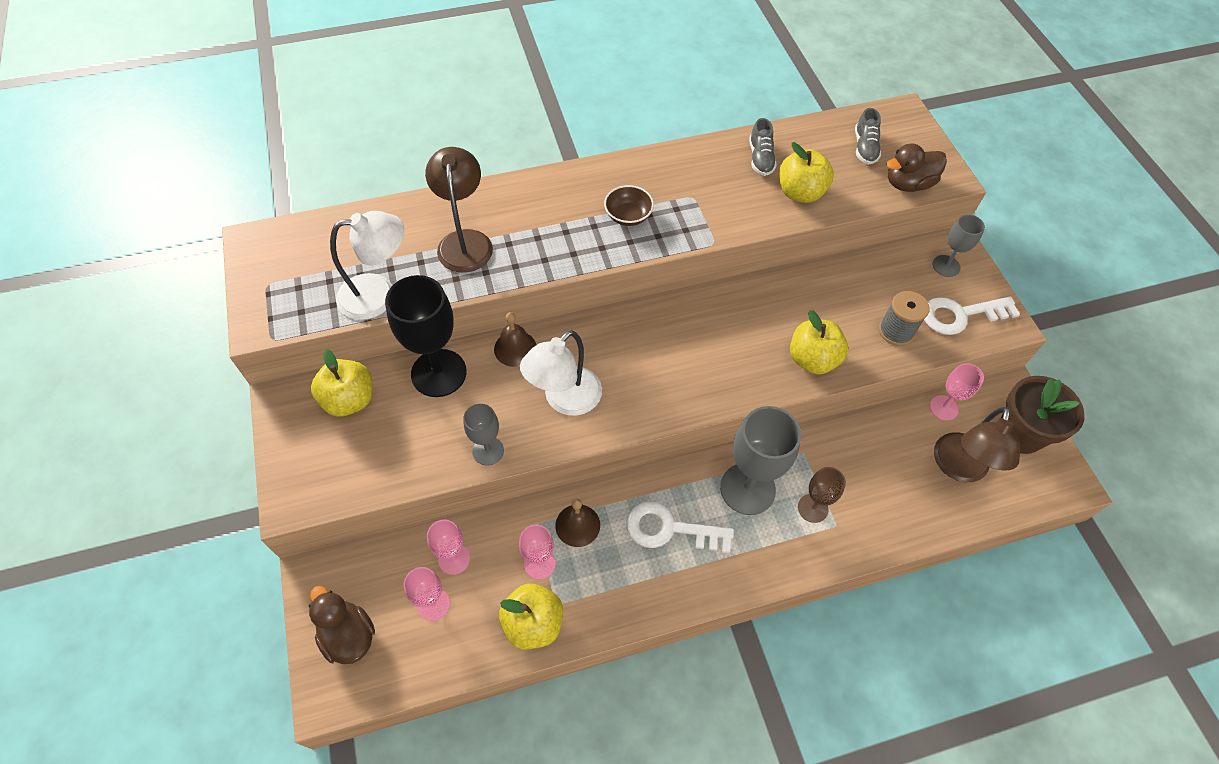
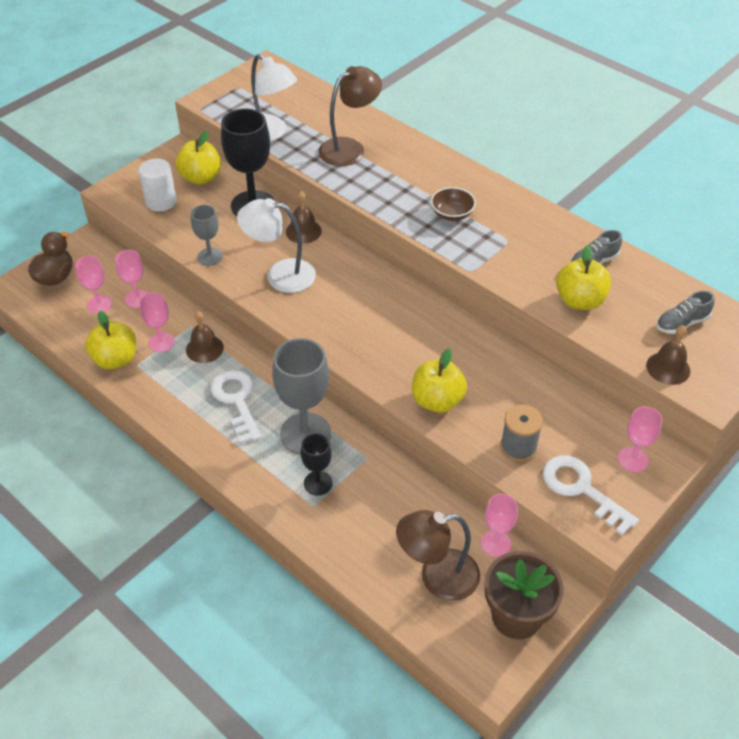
camera: 60 degrees right, 10 degrees down
(356, 458) = (161, 201): none -> white cylinder
(812, 508) = (318, 483): brown goblet -> black goblet
(908, 184) = (668, 368): brown duck -> brown bell
(946, 266) = (633, 459): grey goblet -> pink goblet

